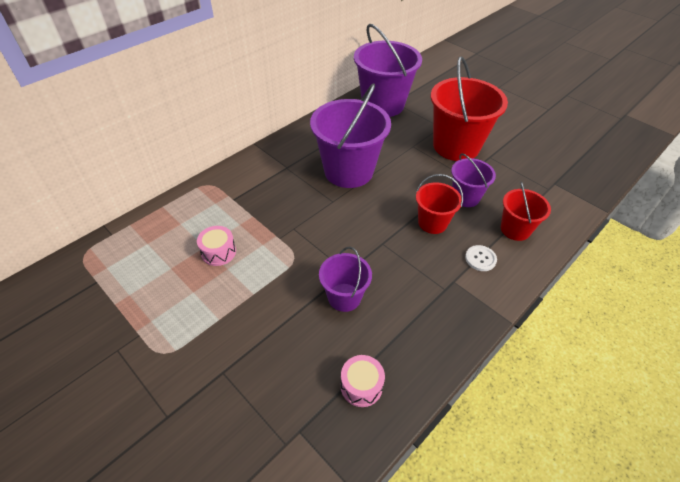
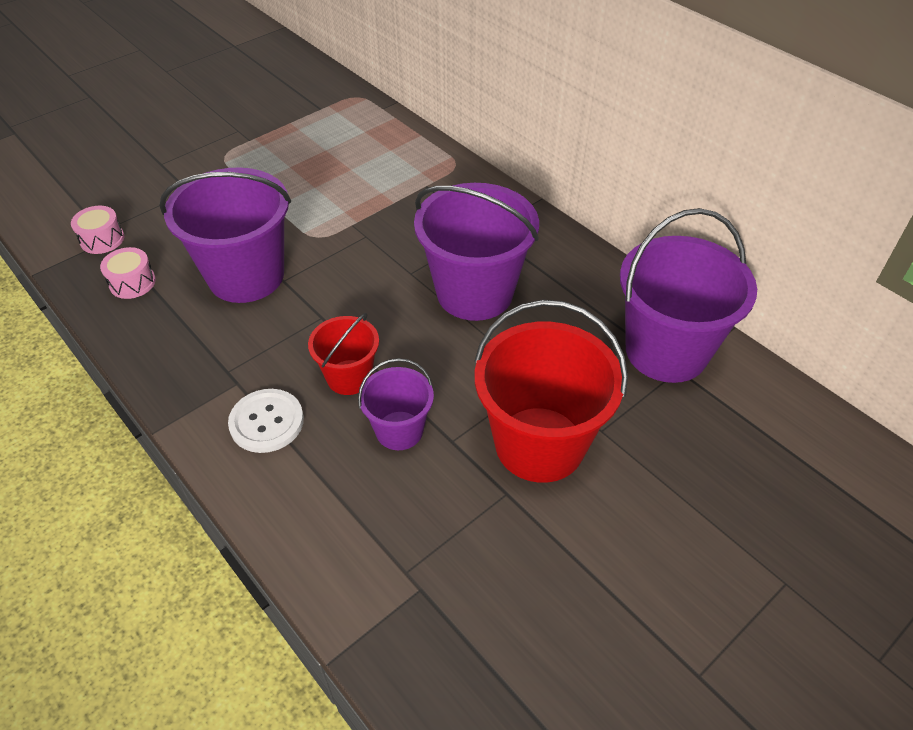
camera: 95 degrees right, 0 degrees up
(218, 252) = (340, 179): pink drum -> pink drum (102, 239)
(344, 297) = (246, 276): purple bucket -> purple bucket, size x1.87
(480, 259) = (267, 422): white button -> white button, size x1.58
(515, 229) = (314, 484): red bucket -> none

